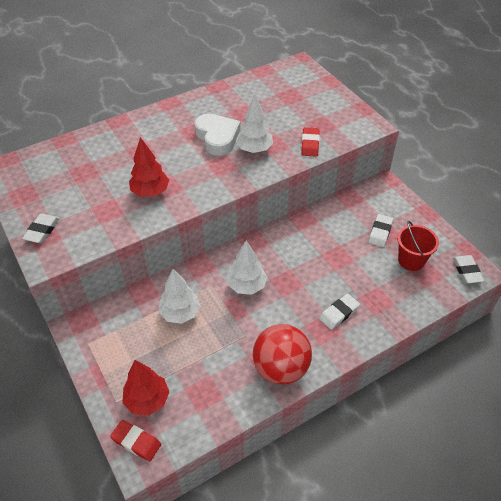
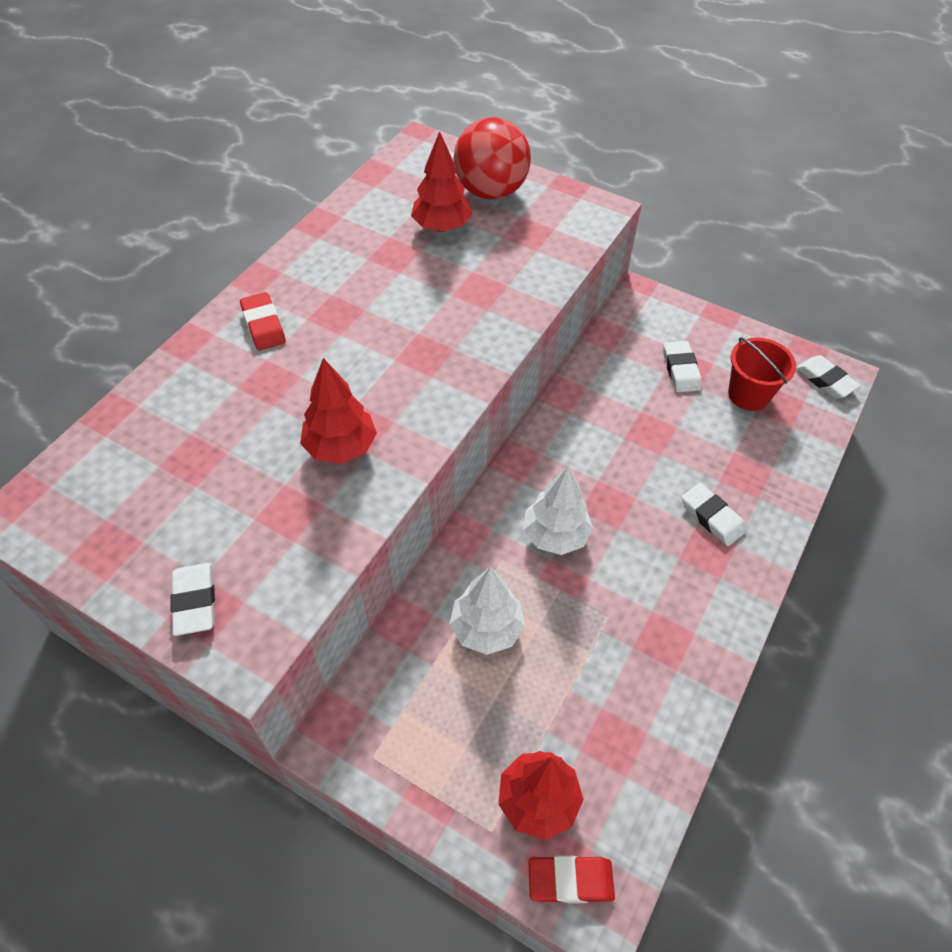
camera: 30 degrees left, 5 degrees up
(217, 137) = (383, 310): white heart -> none
(254, 149) = (457, 309): white tree -> none
(277, 108) = (442, 227): none -> red tree
(281, 368) = (694, 642): red ball -> red ball (491, 191)
(310, 144) = (534, 270): red eraser -> red eraser (263, 325)
(339, 313) = (712, 517): white eraser -> white eraser turned 60 degrees counterclockwise

